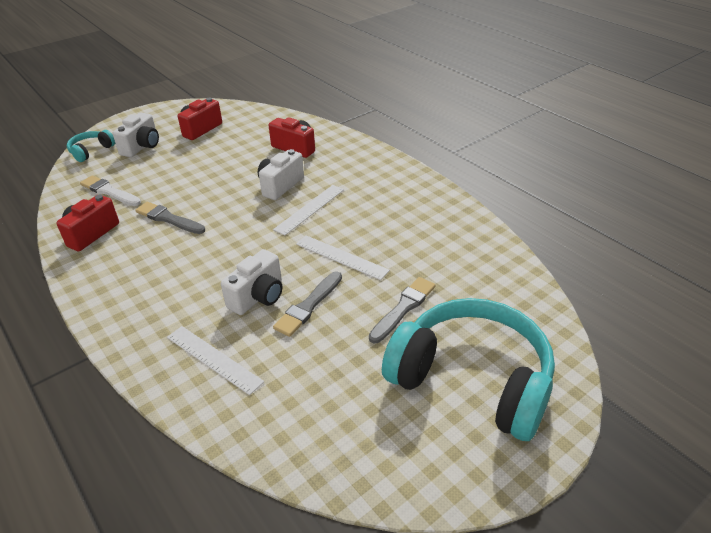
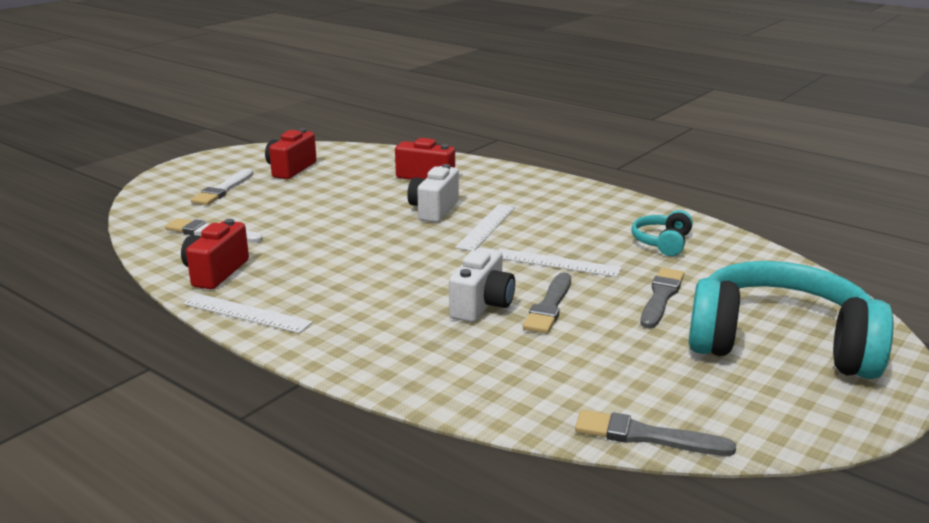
camera: 15 degrees left, 15 degrees down
(91, 151) = (154, 198): turquoise headphones -> turquoise headphones (662, 242)
(142, 147) = (223, 190): white camera -> white brush
(169, 219) = (312, 250): grey brush -> grey brush (646, 436)
(213, 359) = (468, 363): white ruler -> white ruler (246, 313)

